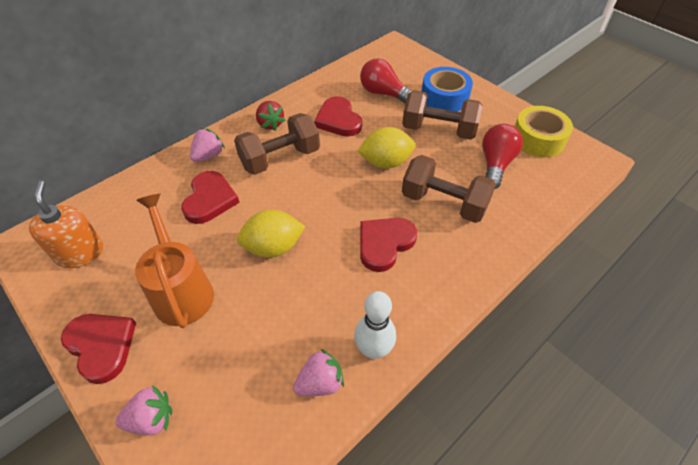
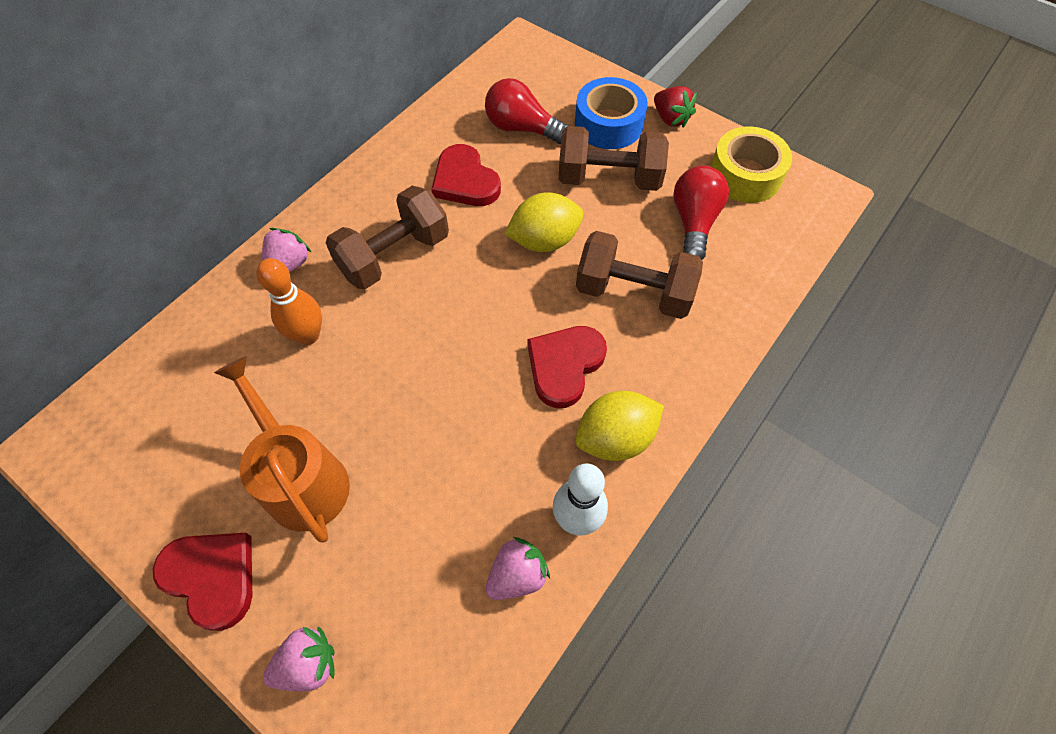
camera: 10 degrees left, 10 degrees up
(80, 253) = (141, 446): orange soap dispenser -> none
(210, 200) = (308, 335): red heart -> orange bowling pin
(270, 124) = (367, 200): red strawberry -> red strawberry (670, 119)
(273, 247) = (415, 394): yellow lemon -> yellow lemon (615, 438)

